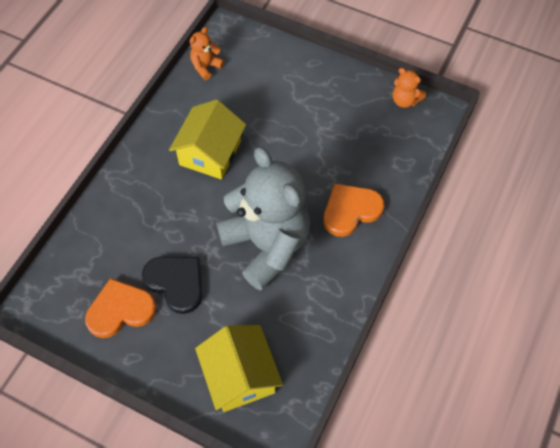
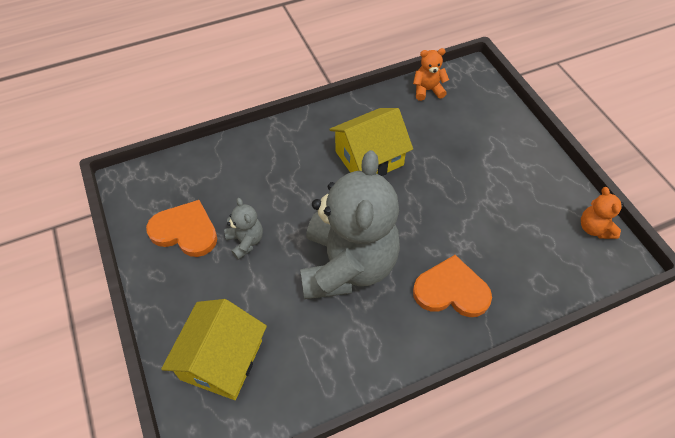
camera: 40 degrees right, 5 degrees down
(176, 283) = (245, 241): black heart -> grey teddy bear

